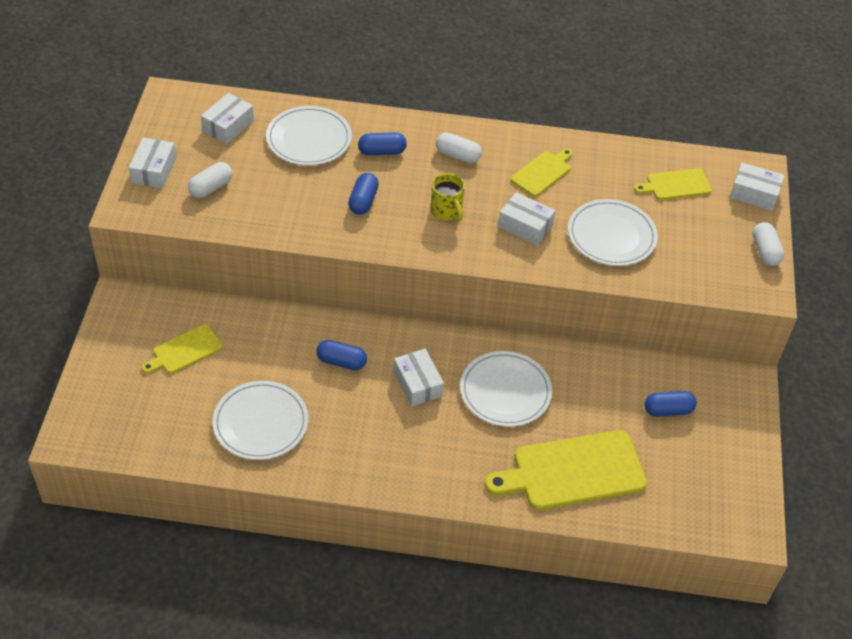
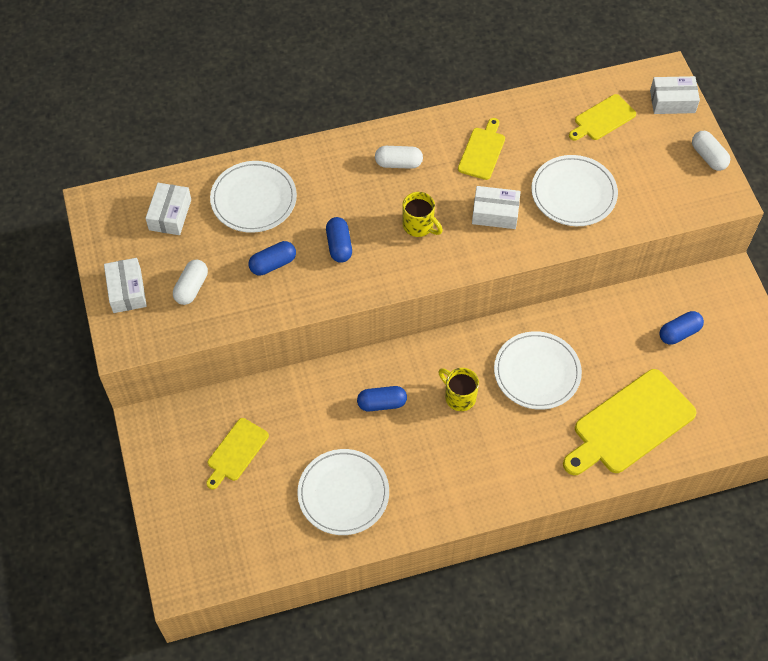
camera: 20 degrees left, 10 degrees up
(382, 152) = (328, 186): blue capsule -> blue capsule (273, 264)
(418, 384) = (459, 397): white box -> yellow mug

